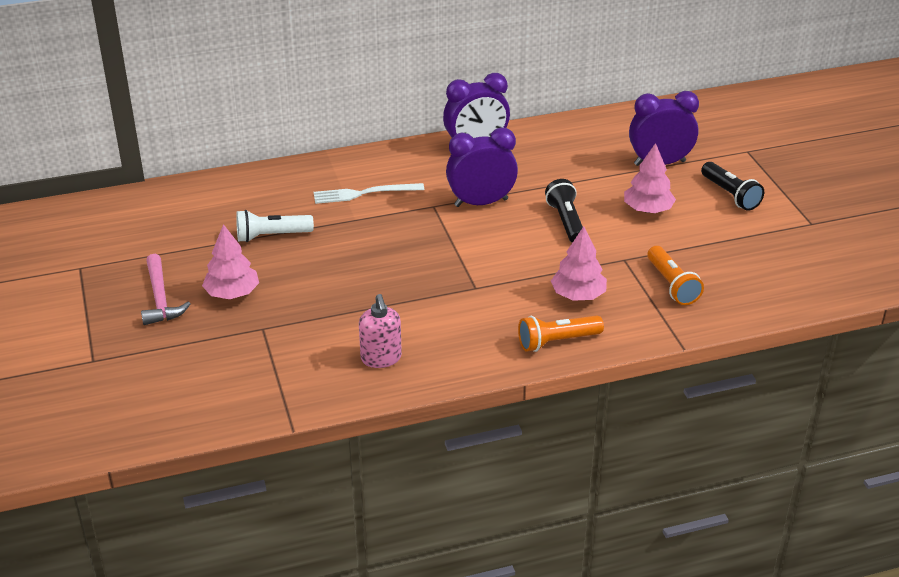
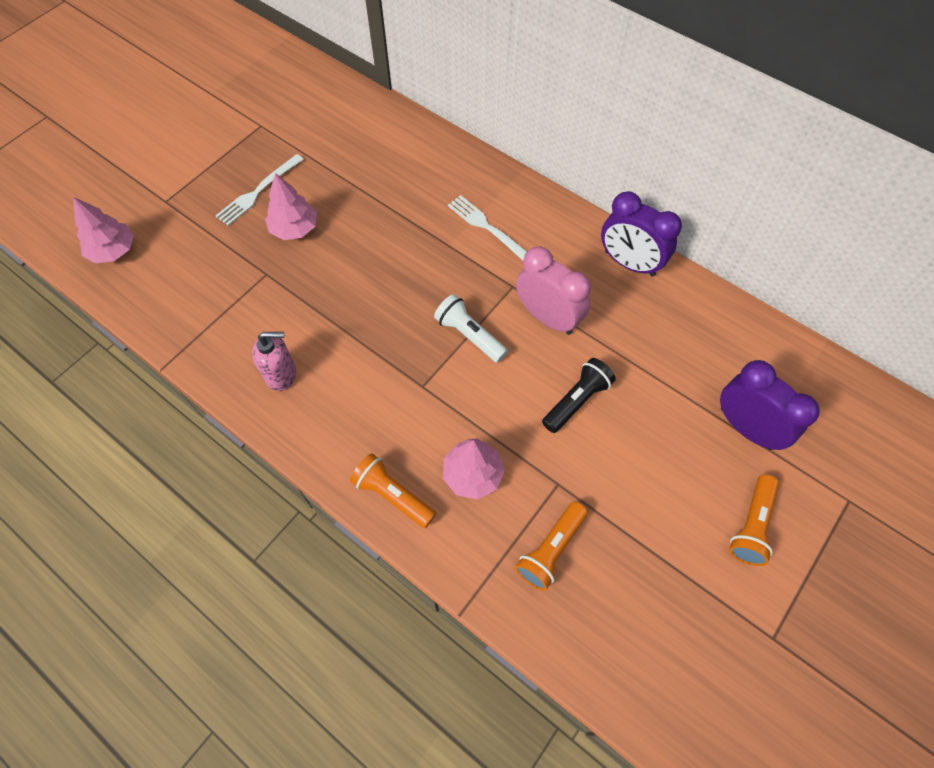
camera: 55 degrees right, 25 degrees up
(160, 298) = (258, 191): pink hammer -> white fork
(271, 236) = (383, 206): white flashlight -> white flashlight (469, 335)
(381, 358) = (281, 374): pink soap dispenser -> pink soap dispenser turned 135 degrees counterclockwise
(481, 202) = (548, 318): purple clock -> pink clock
(647, 209) = (656, 460): pink tree -> pink tree (113, 251)
(730, 195) = (751, 525): black flashlight -> orange flashlight

